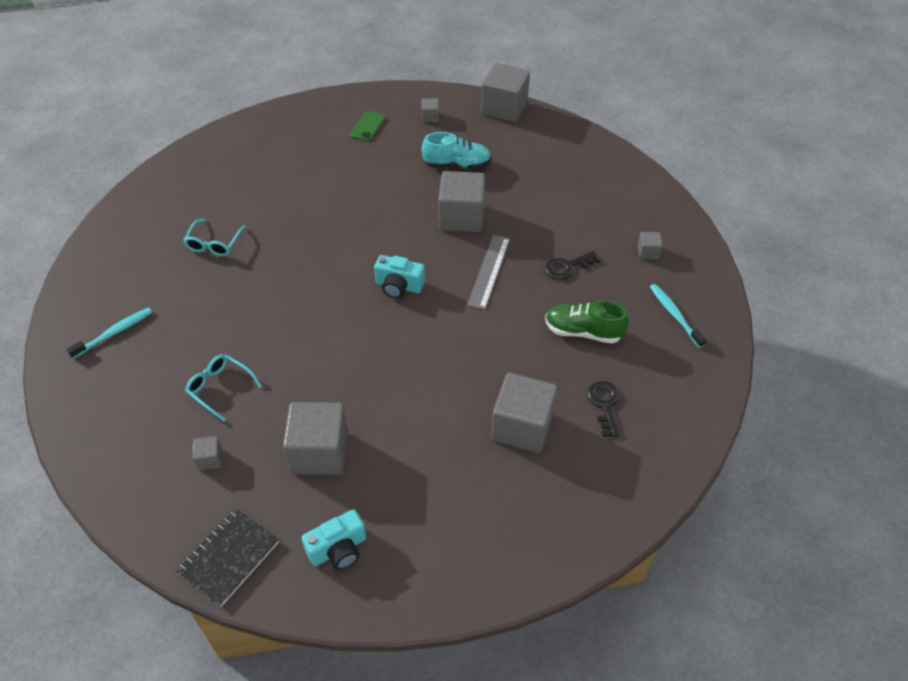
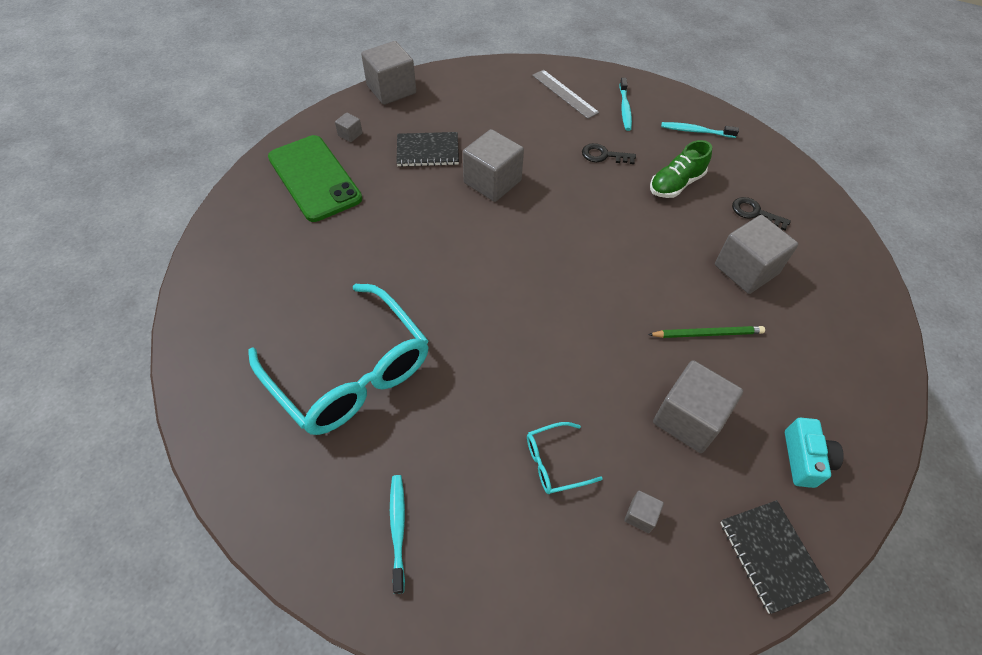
camera: 55 degrees left, 5 degrees up
(214, 243) = (350, 372): turquoise glasses -> turquoise glasses, size x2.37
(367, 127) = (314, 178): green phone -> green phone, size x2.34
(399, 286) = (536, 263): turquoise camera -> none
(420, 429) = (707, 333): none -> green pencil
(457, 165) = (427, 151): turquoise shoe -> black notebook
(489, 271) = (568, 199): grey ruler -> grey ruler (564, 94)
(567, 267) = (603, 155): black key -> black key turned 90 degrees clockwise
(648, 252) = (625, 108): grey cube -> turquoise toothbrush

